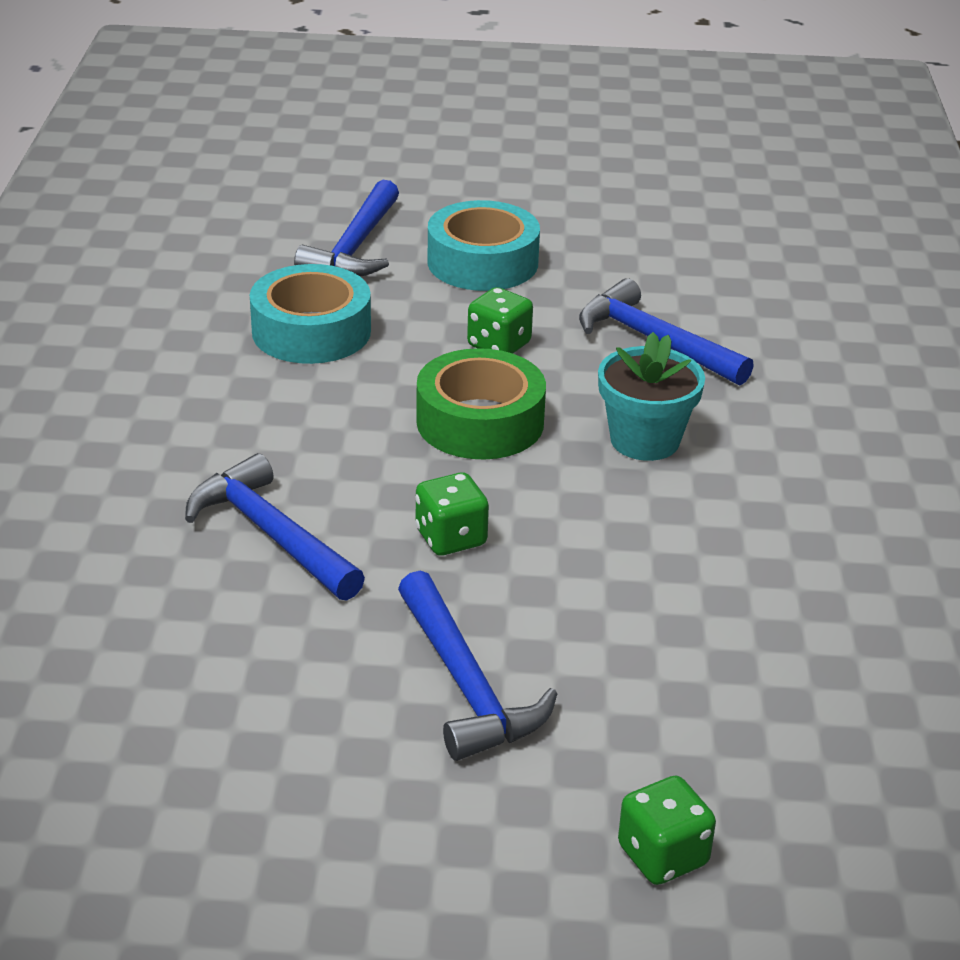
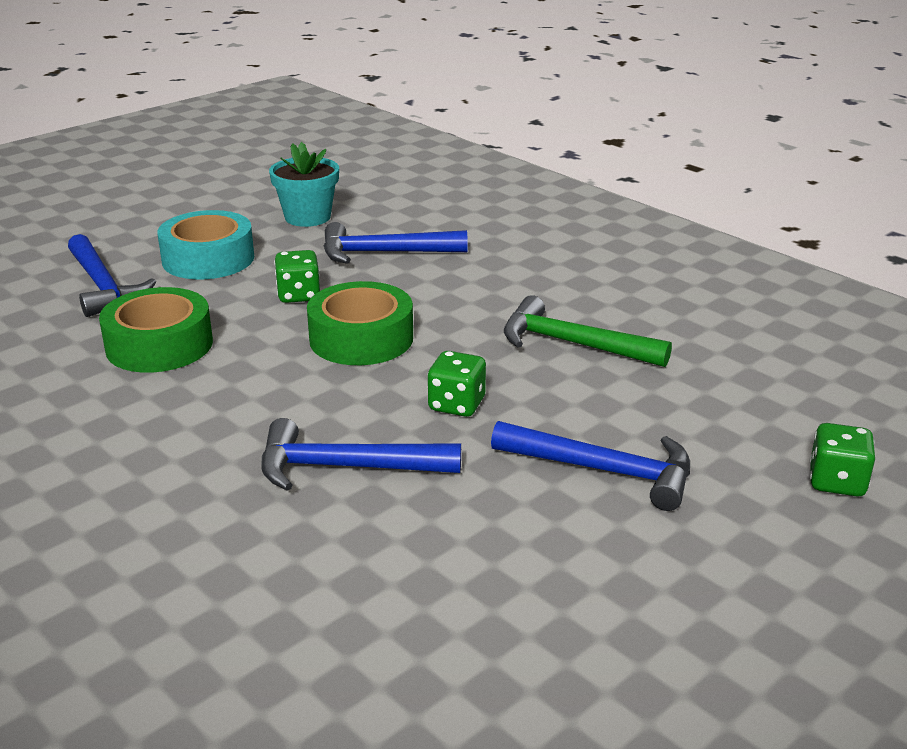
camera: 45 degrees left, 5 degrees down
(311, 331) = (159, 345): turquoise tape -> green tape
(644, 440) = (467, 301): turquoise flower pot -> turquoise flower pot (307, 217)
(666, 547) = (572, 344): none -> green hammer

